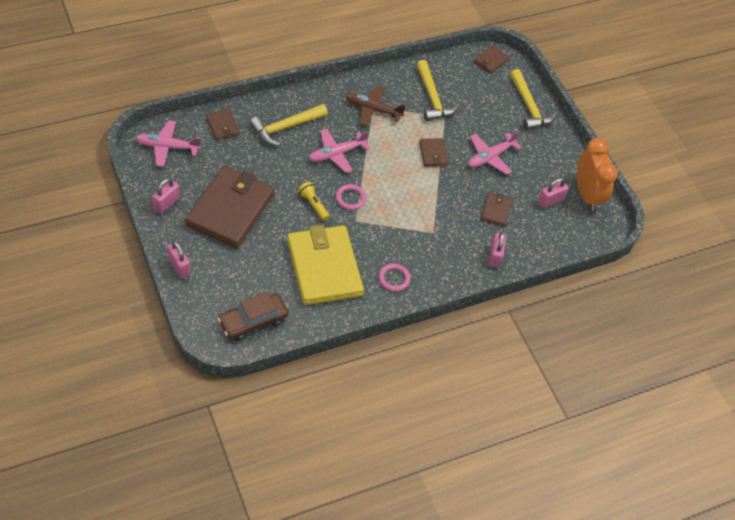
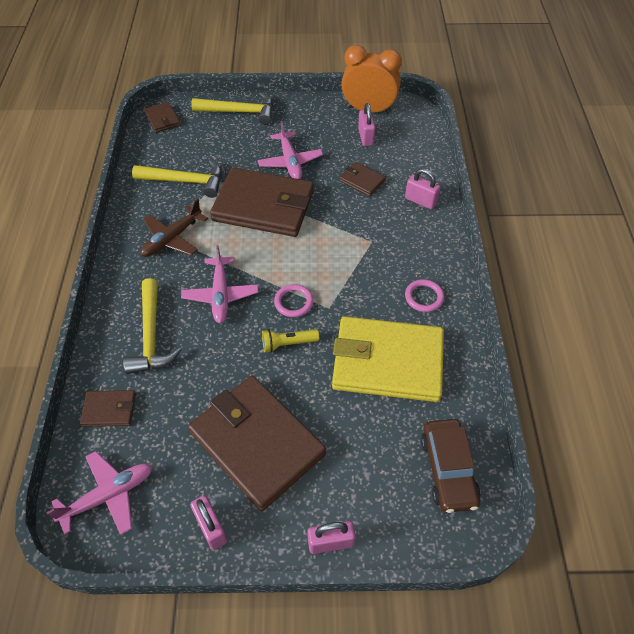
camera: 60 degrees left, 0 degrees up
(167, 147) = (108, 495): pink plane -> pink plane turned 150 degrees counterclockwise
(433, 154) = (264, 206): brown wallet -> brown wallet, size x2.26

